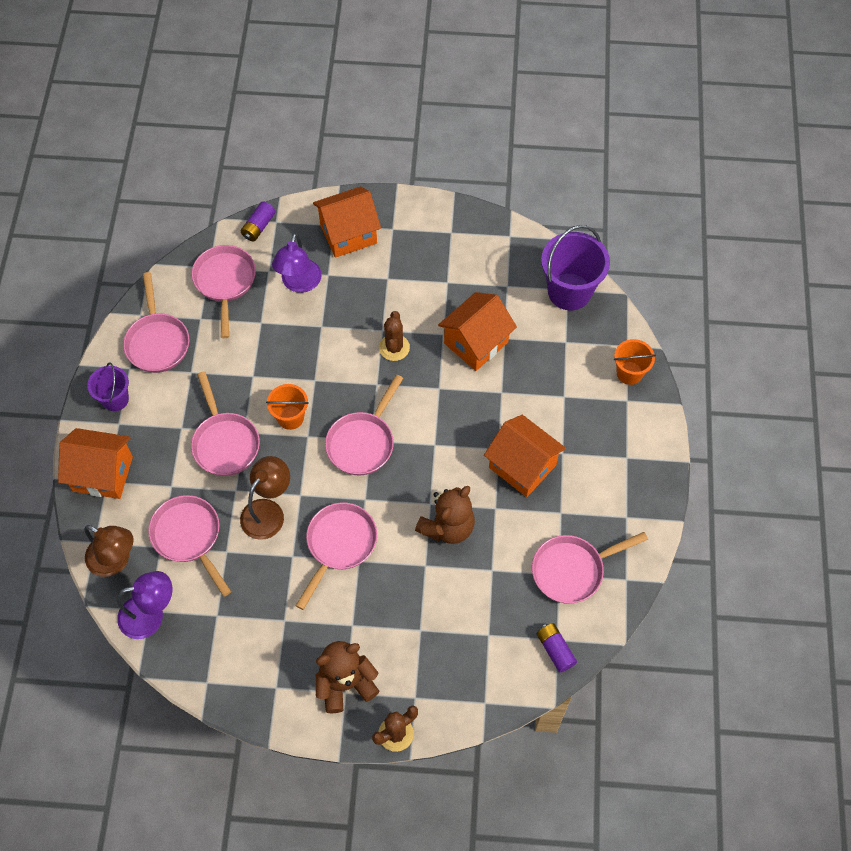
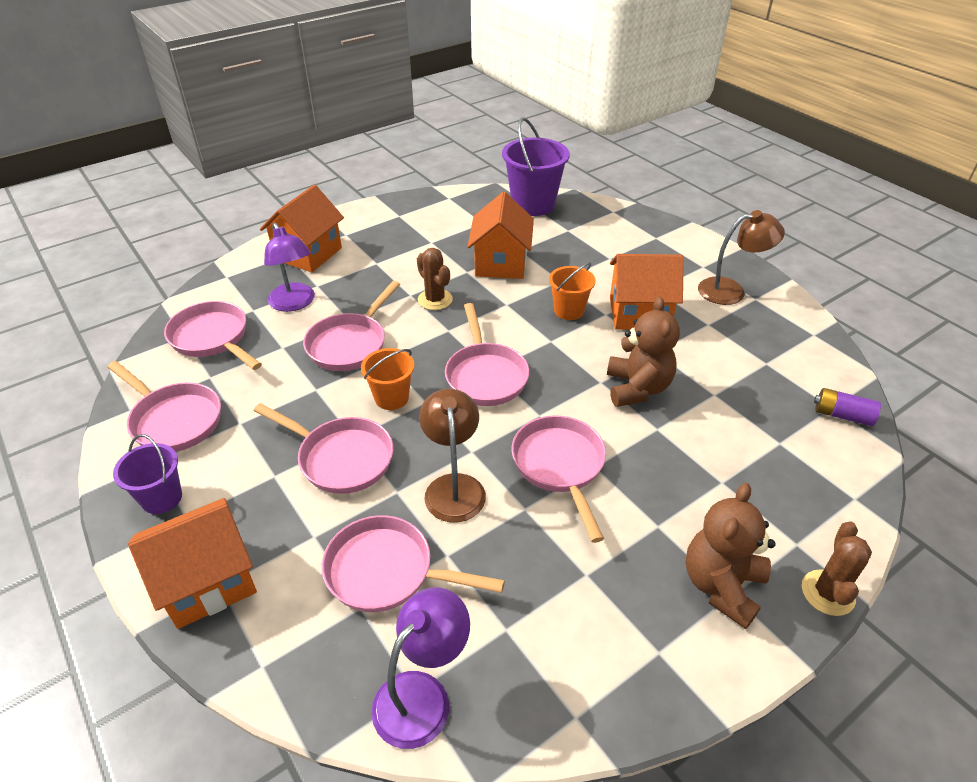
camera: 40 degrees left, 20 degrees down
(115, 561) = (312, 667): brown lamp -> brown lamp (730, 290)
(258, 227) = (211, 287): purple battery -> none
(572, 570) = (771, 354): pink pan -> pink pan (350, 344)
(629, 373) = (636, 223): orange bucket -> orange bucket (569, 311)

